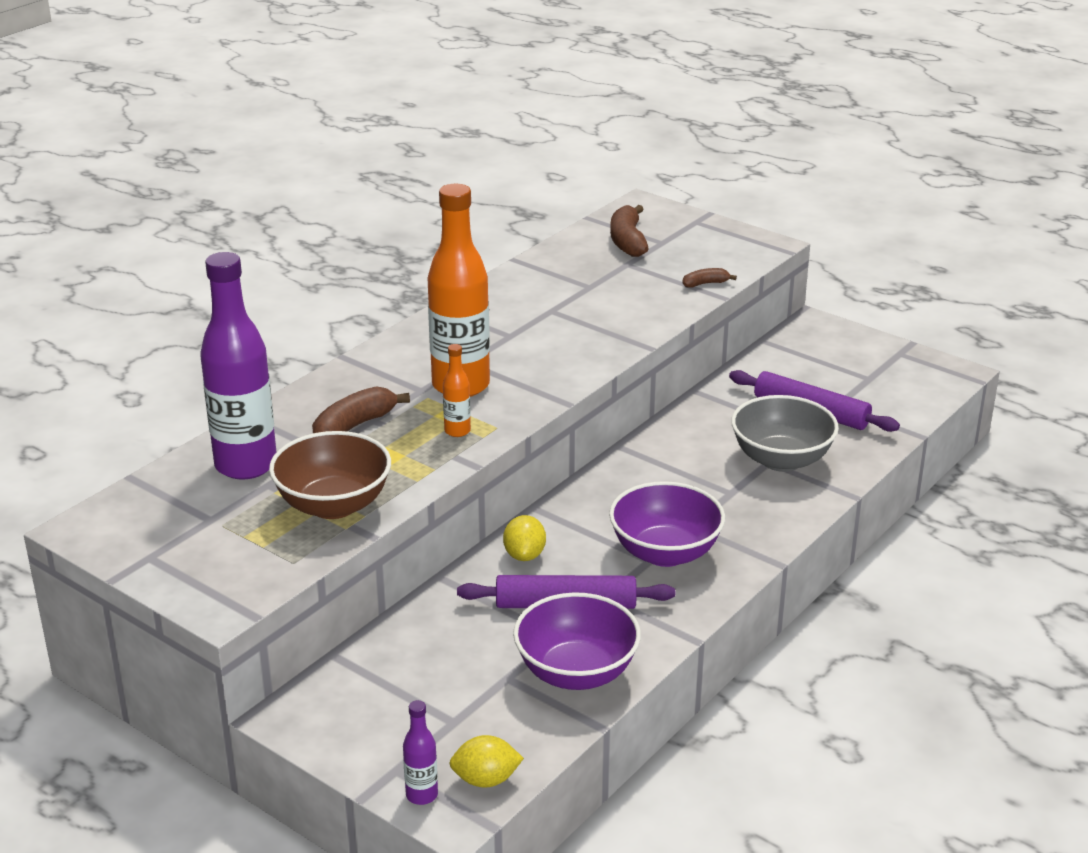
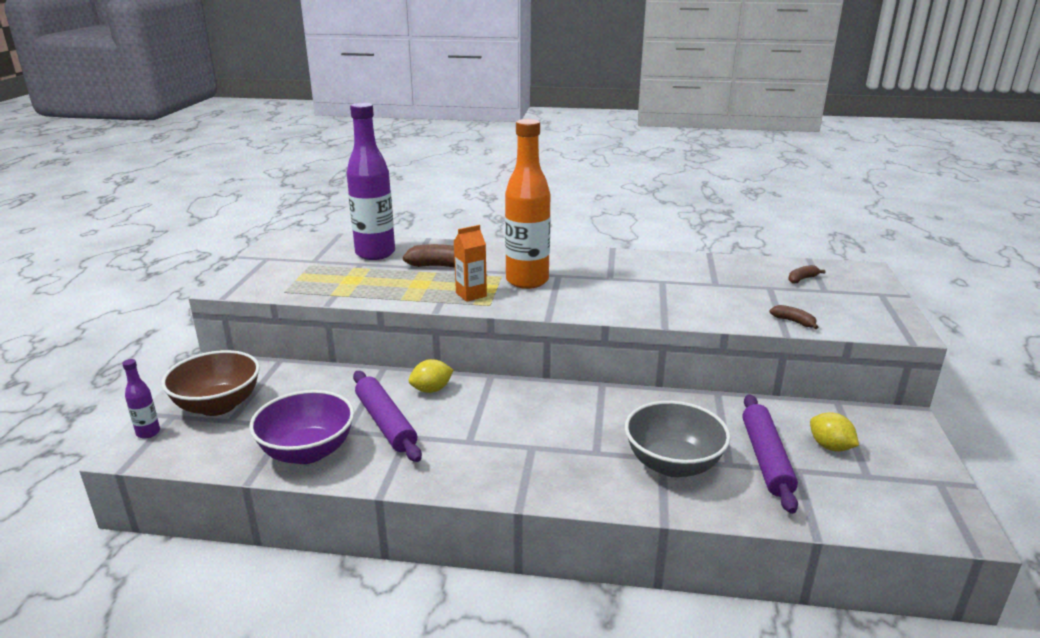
camera: 60 degrees right, 5 degrees down
(333, 505) = (353, 285): brown bowl -> brown bowl (218, 405)
(457, 431) = (471, 295): orange bottle -> orange carton
(486, 780) = (171, 452): yellow lemon -> yellow lemon (830, 447)
(627, 241) = (802, 279): brown banana -> brown banana, size x0.55
(665, 553) = (484, 445): purple bowl -> none

